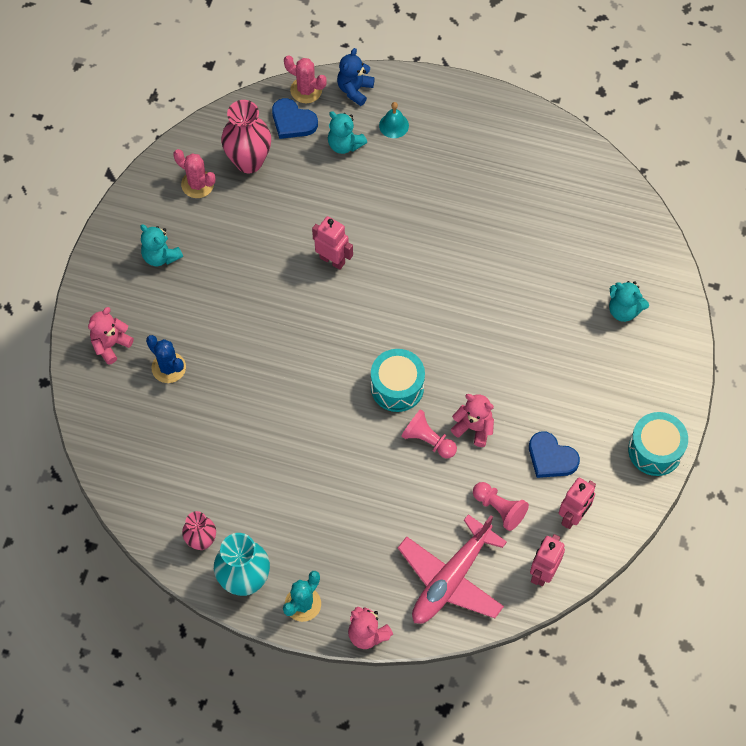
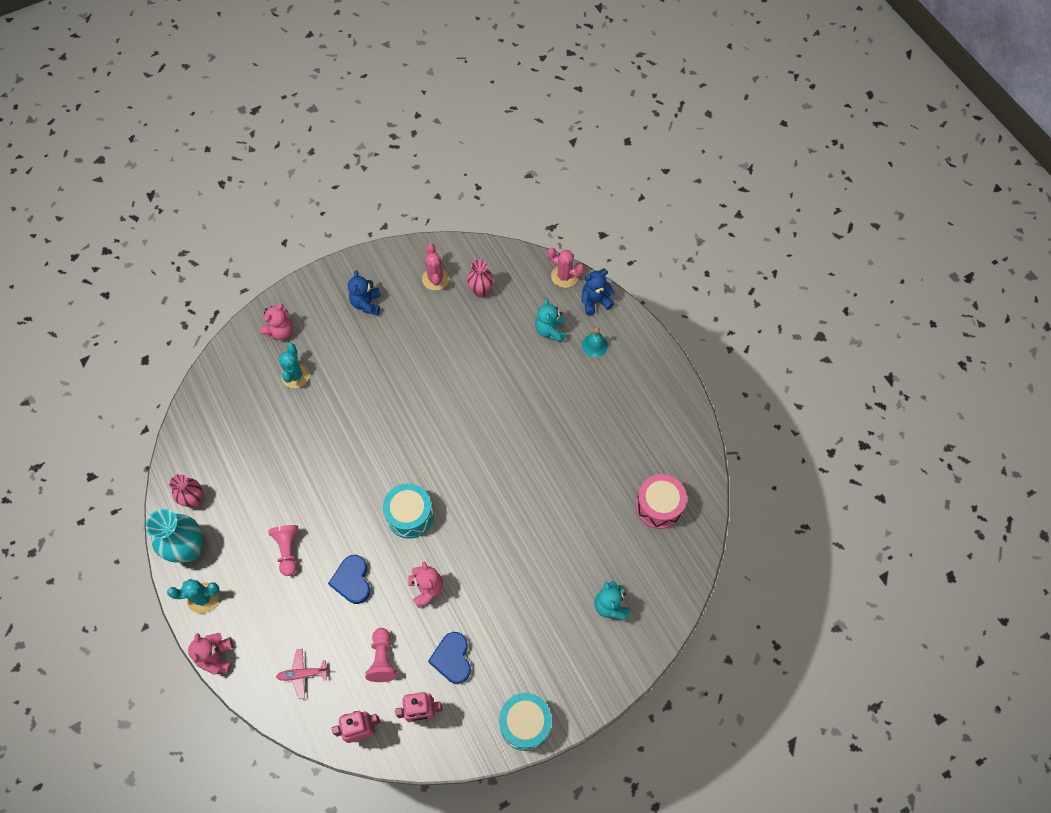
camera: 45 degrees right, 0 degrees up
(111, 344) = (280, 331): pink teddy bear -> pink teddy bear turned 135 degrees clockwise
(161, 256) = (366, 304): turquoise teddy bear -> blue teddy bear
(168, 368) = (295, 375): blue cactus -> turquoise cactus
(249, 161) = (481, 291): pink vase -> pink vase, size x0.62
(293, 121) = (534, 289): blue heart -> blue heart (352, 580)
(306, 90) = (564, 276): pink cactus -> pink cactus turned 45 degrees counterclockwise
(332, 260) = (461, 397): pink robot -> none
(428, 440) = (390, 569): pink pawn -> pink pawn (288, 550)
(451, 579) = (302, 674): pink plane -> pink plane, size x0.46
(579, 206) = (659, 506): none -> pink drum

